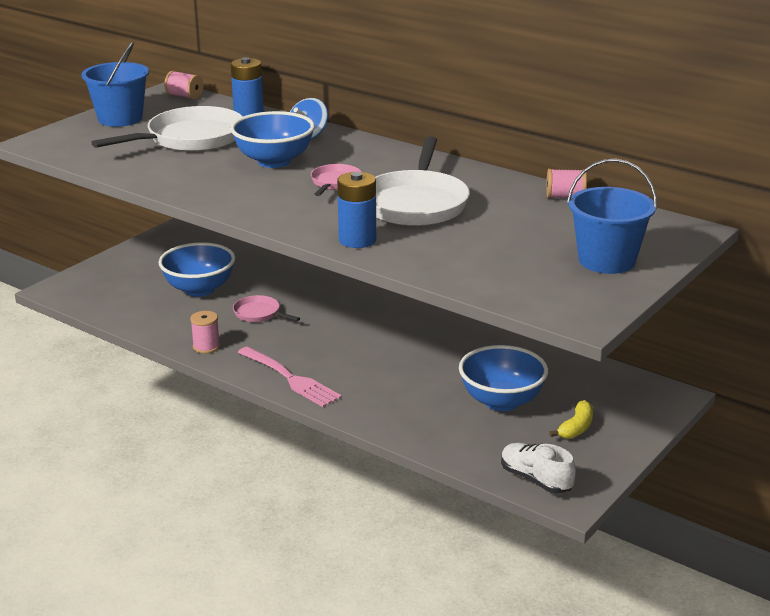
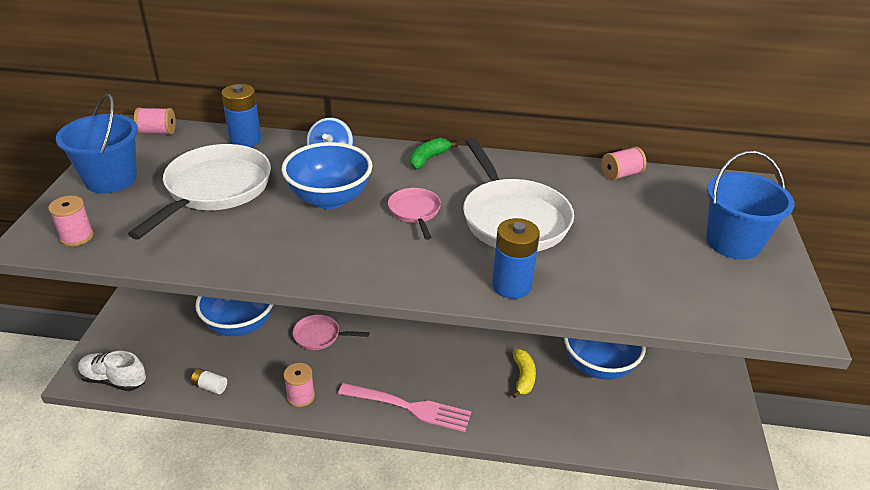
camera: 30 degrees left, 10 degrees up
(65, 146) = (77, 237): none -> pink spool
(140, 321) = (210, 386): none -> white battery
(392, 153) = (428, 159): none -> green banana
(536, 480) = (696, 445): white shoe -> white shoe (114, 380)
(576, 428) = (674, 372): yellow banana -> yellow banana (523, 377)

